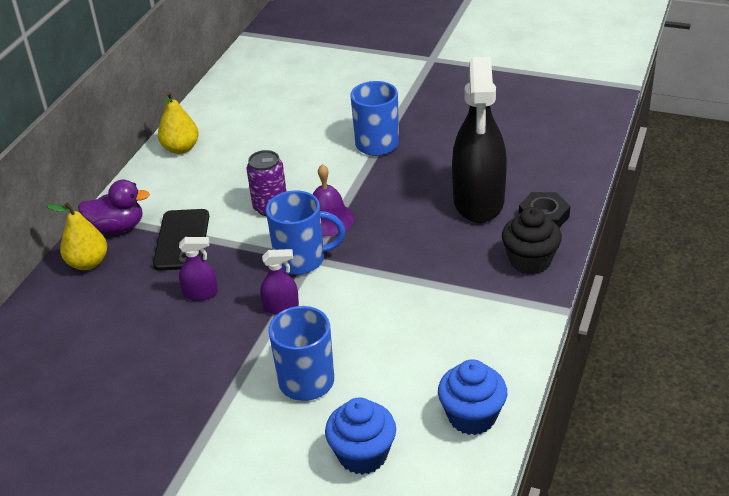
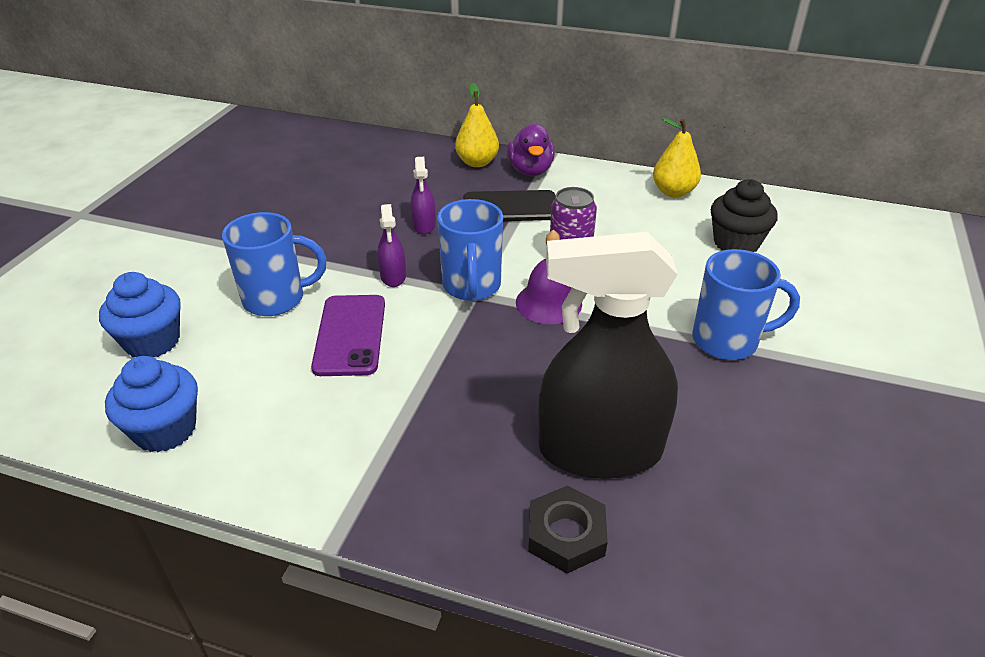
camera: 85 degrees right, 0 degrees up
(360, 325) = (350, 335): none -> purple phone
(530, 261) = (451, 508): black cupcake -> black cupcake (736, 243)

